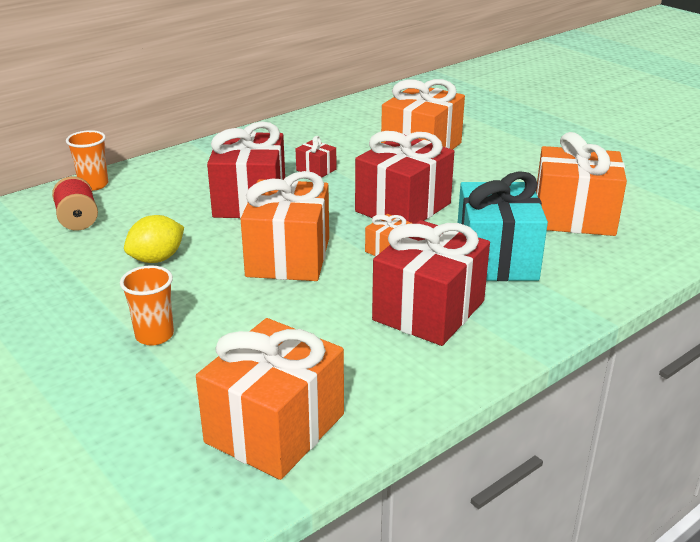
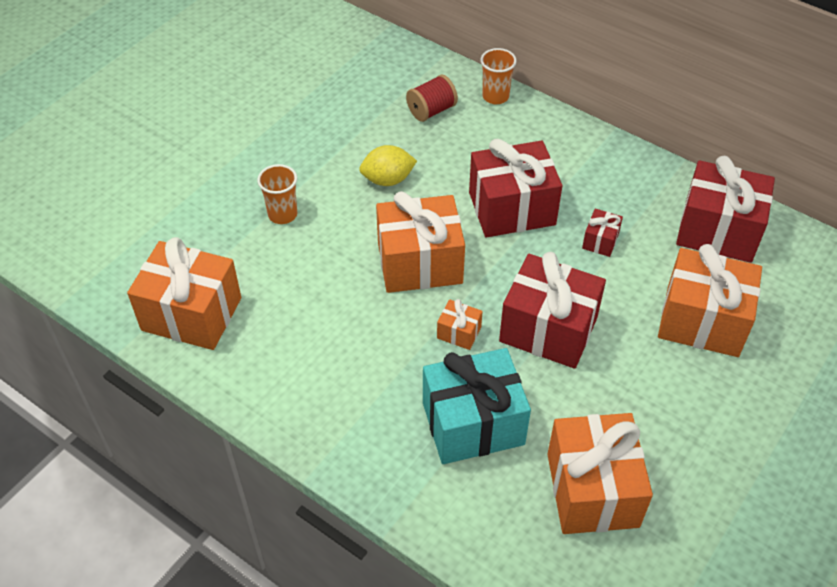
camera: 75 degrees right, 20 degrees up
(157, 259) = (388, 180): yellow lemon -> yellow lemon turned 45 degrees counterclockwise
(428, 310) = (364, 381): red gift -> red gift (718, 231)

